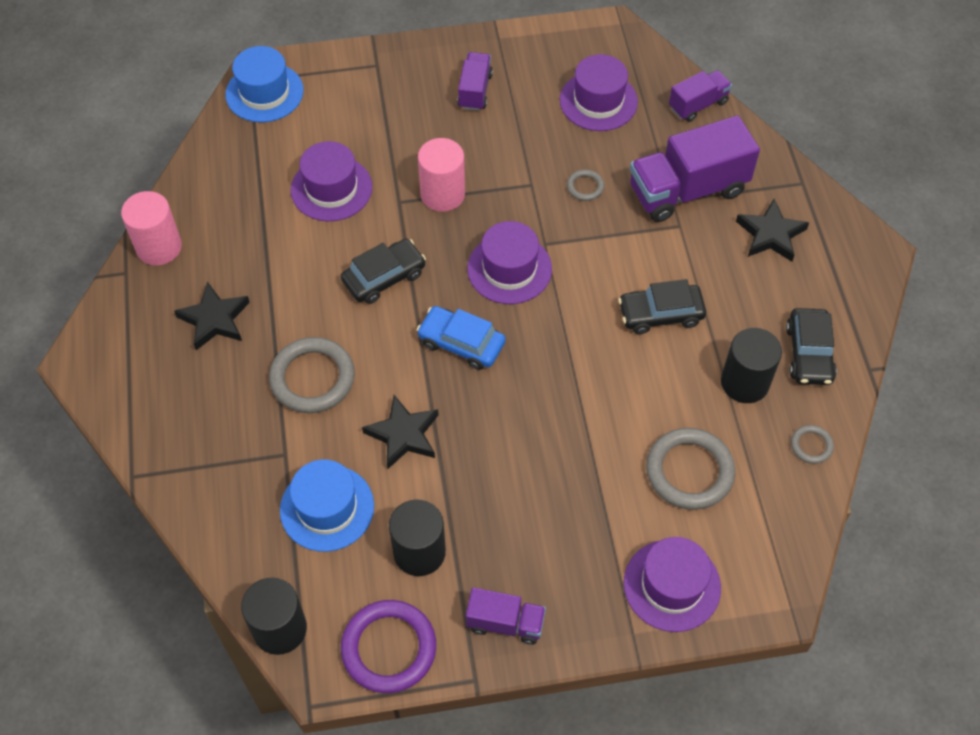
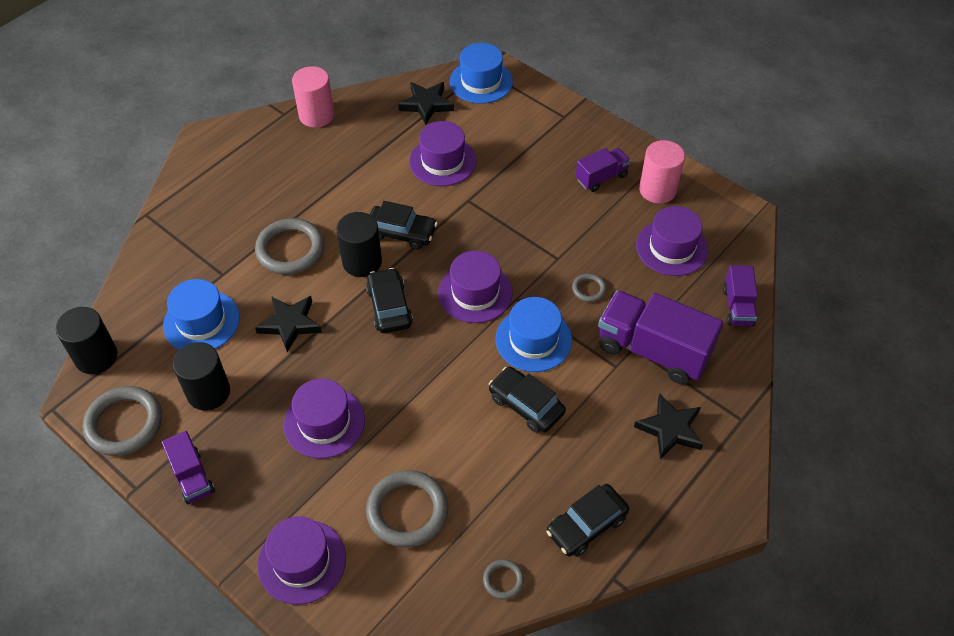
camera: 50 degrees right, 5 degrees down
(214, 319) = (289, 175): black star -> black star (426, 104)
(389, 648) = (124, 423): purple ring -> grey ring
(442, 194) = (498, 218): pink cylinder -> pink cylinder (657, 190)
(461, 343) = (389, 307): blue car -> black car
(542, 476) = (324, 422): none -> purple hat
(600, 262) = (533, 340): none -> blue hat
(698, 105) = (737, 307): purple truck -> purple truck turned 75 degrees clockwise
(745, 382) = (518, 498): black cylinder -> black cylinder (362, 262)

